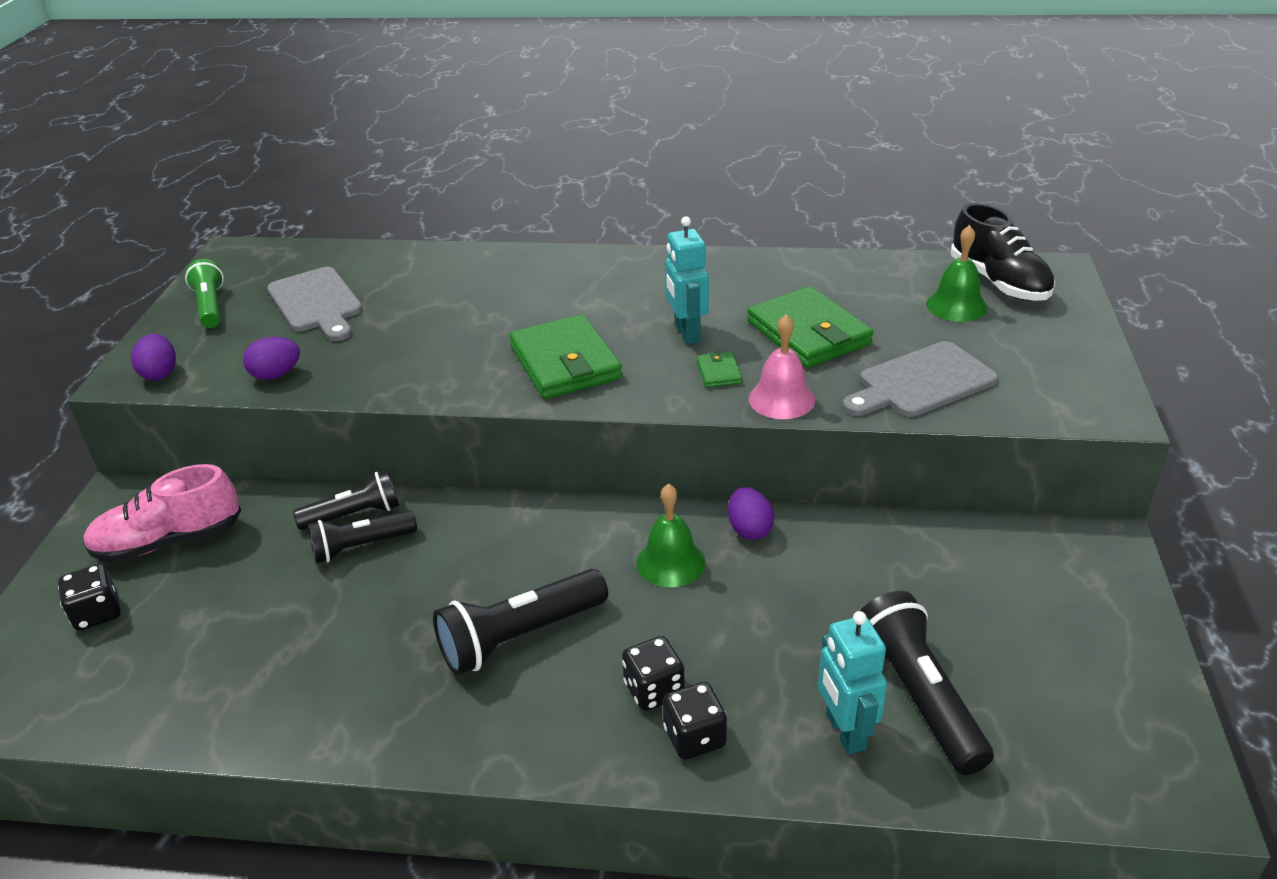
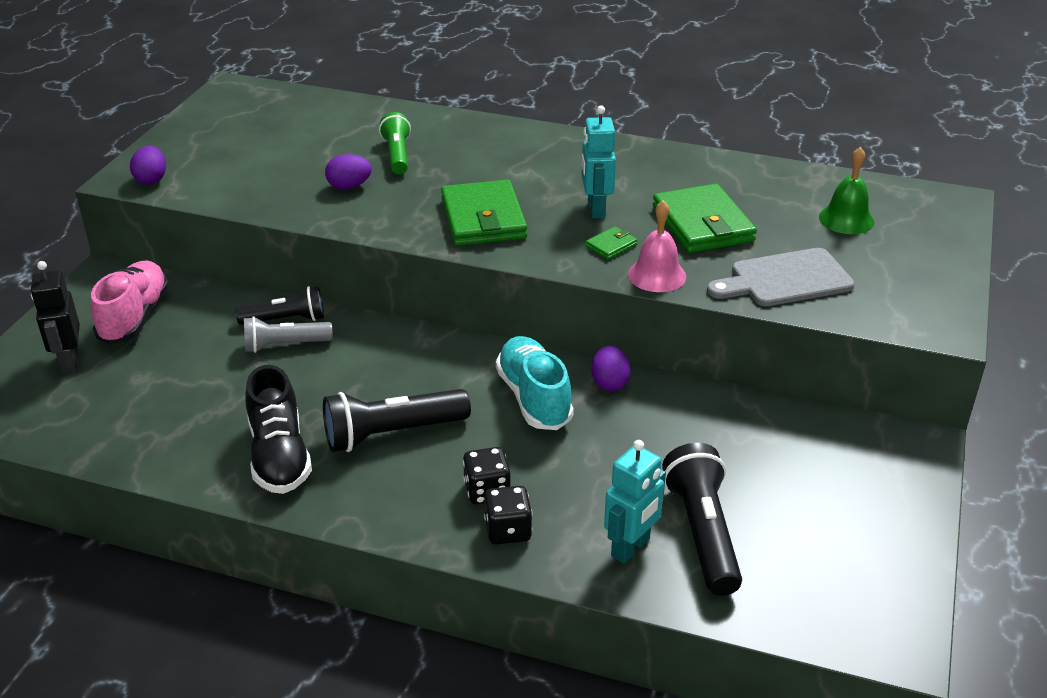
camera: 10 degrees right, 0 degrees up
(97, 613) = (69, 362): black dice -> black robot
(169, 541) = (135, 317): pink shoe -> pink shoe turned 105 degrees clockwise
(210, 306) = (204, 131): green flashlight -> green flashlight (397, 155)
(276, 375) = (243, 194): purple egg -> purple egg (349, 186)
(316, 303) = (291, 140): grey cutting board -> none
(361, 546) = (285, 345): black flashlight -> grey flashlight
(670, 562) = (534, 398): green bell -> turquoise shoe
(719, 372) = (611, 245): green wallet -> green wallet turned 45 degrees clockwise
(844, 732) = (631, 548): turquoise robot -> turquoise robot turned 135 degrees counterclockwise
(999, 282) = (895, 204): black shoe -> black shoe (279, 456)

